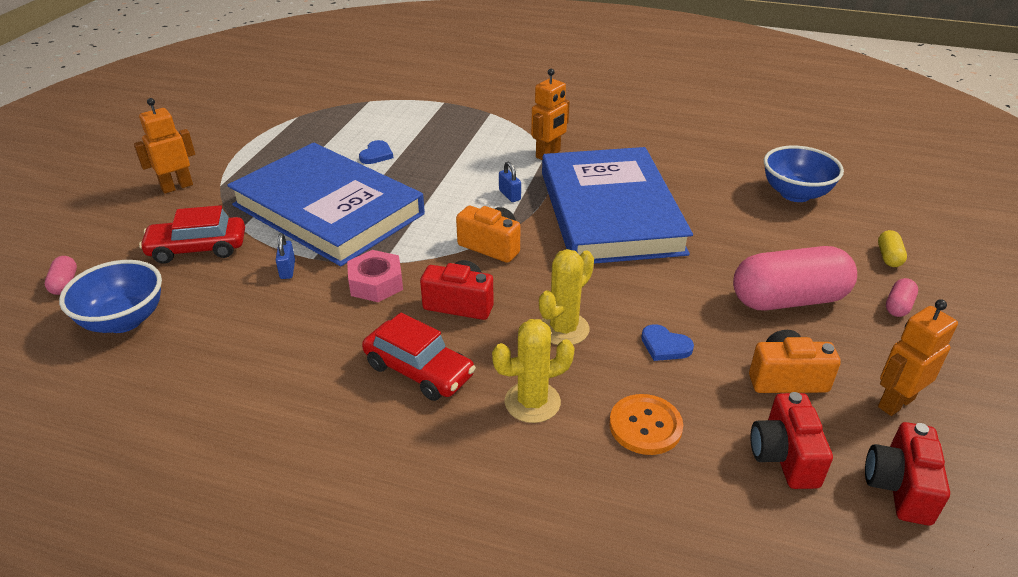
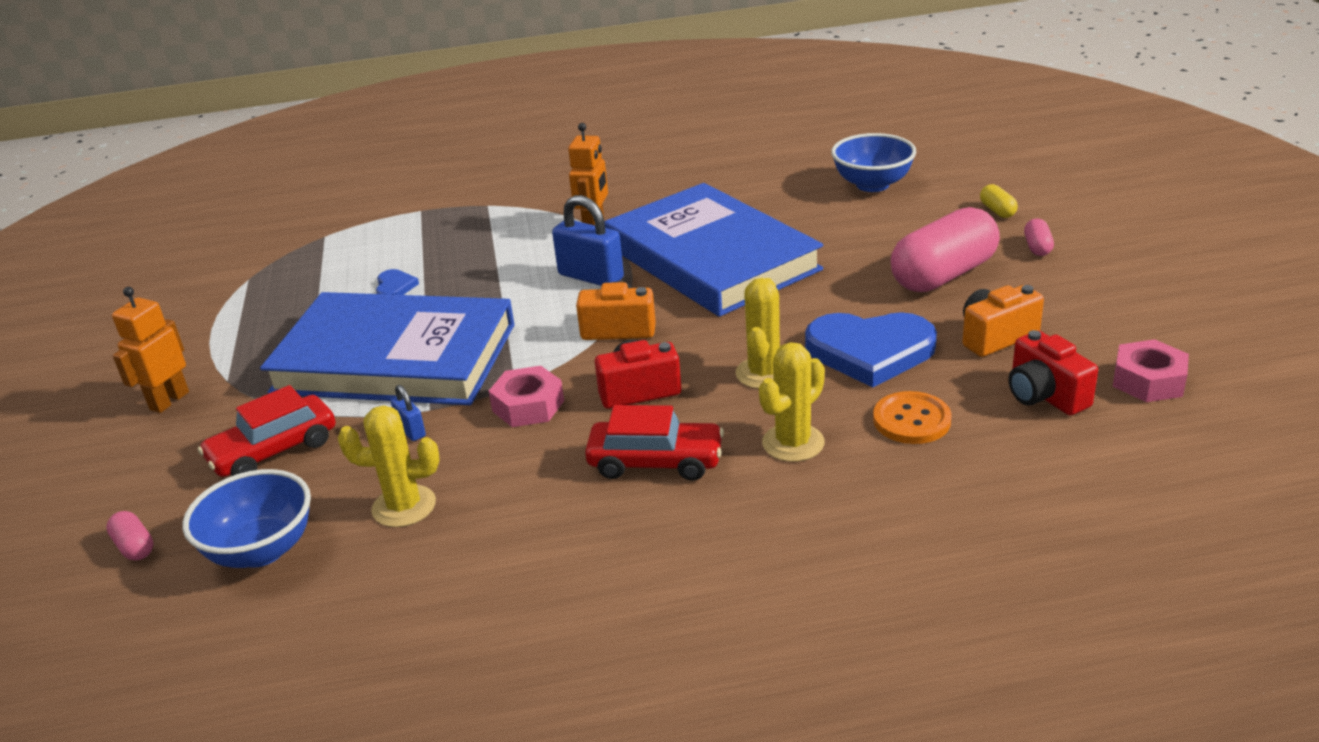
camera: 25 degrees left, 5 degrees down
(230, 328) = (404, 506): none -> yellow cactus
(509, 195) = (591, 277): blue padlock -> blue padlock, size x1.97
(665, 346) = (870, 351): blue heart -> blue heart, size x2.24
(895, 402) = (1095, 321): orange robot -> none
(899, 487) = (1148, 381): red camera -> pink nut

